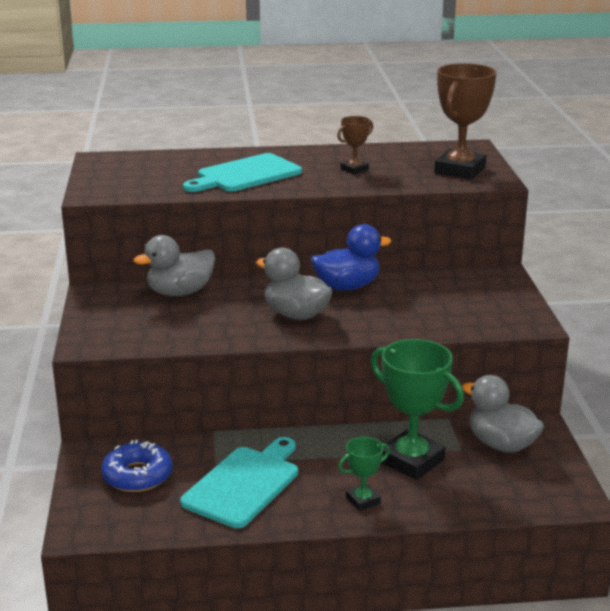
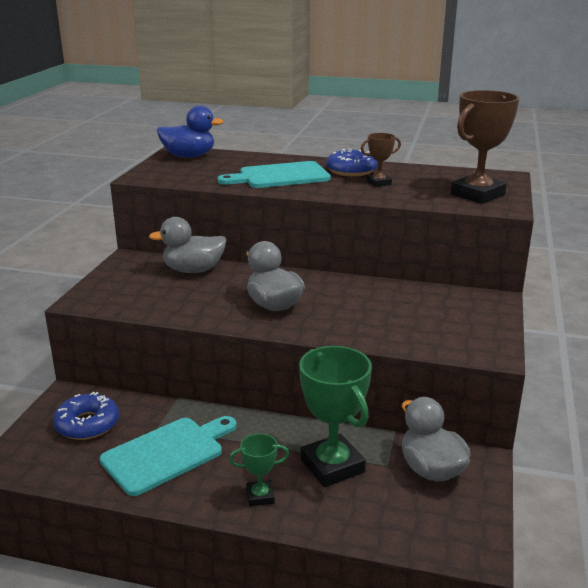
camera: 20 degrees right, 0 degrees up
(314, 159) = (351, 170): none -> blue donut
(347, 286) = (339, 288): blue duck -> blue duck (189, 156)

